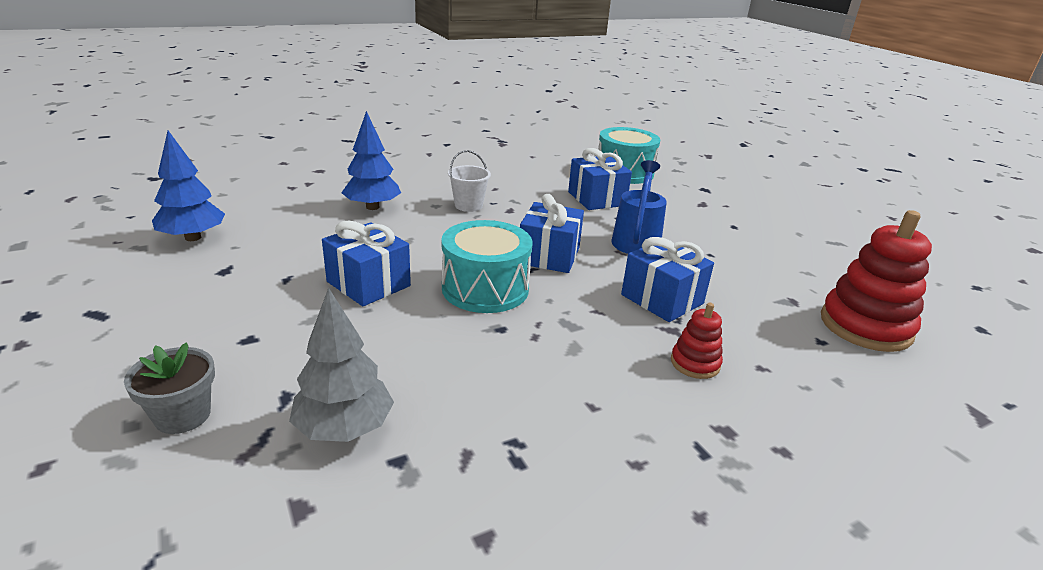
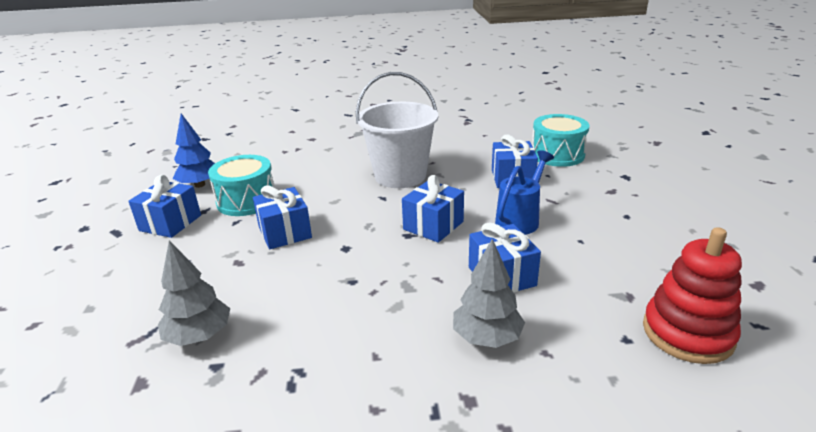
camera: 25 degrees right, 0 degrees up
(183, 291) = (170, 223): none -> blue gift
(183, 415) = (118, 308): grey flower pot -> none
(372, 207) = (328, 171): blue tree -> none
(468, 205) = (400, 176): white bucket -> white bucket, size x2.29
(485, 288) = (363, 247): turquoise drum -> turquoise drum (247, 201)
(695, 363) = (487, 337): red stacking toy -> grey tree

